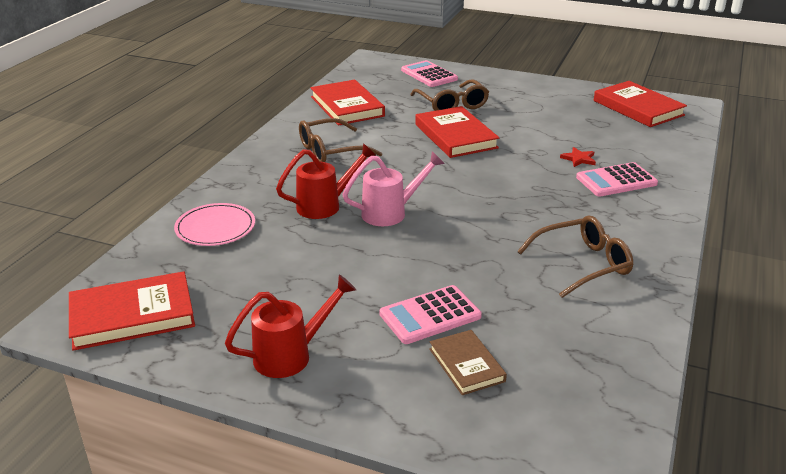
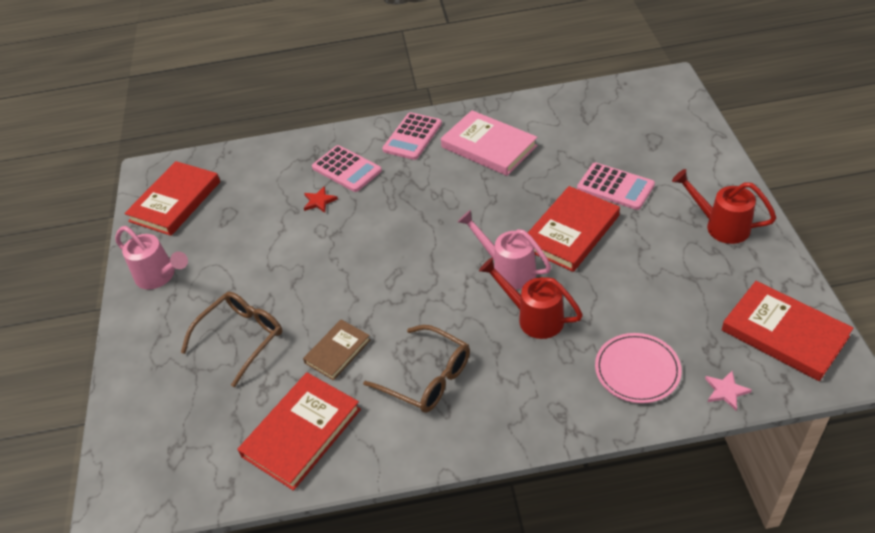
camera: 115 degrees left, 15 degrees up
(139, 256) = (726, 391): none -> pink star
(429, 75) = (152, 405): pink calculator -> pink calculator (412, 137)
(455, 136) = (324, 298): red book -> red book (571, 232)
(466, 365) = (644, 153): brown book -> brown book (337, 351)
(548, 91) = (160, 277): none -> pink watering can
(582, 264) = (489, 146): brown glasses -> pink book

